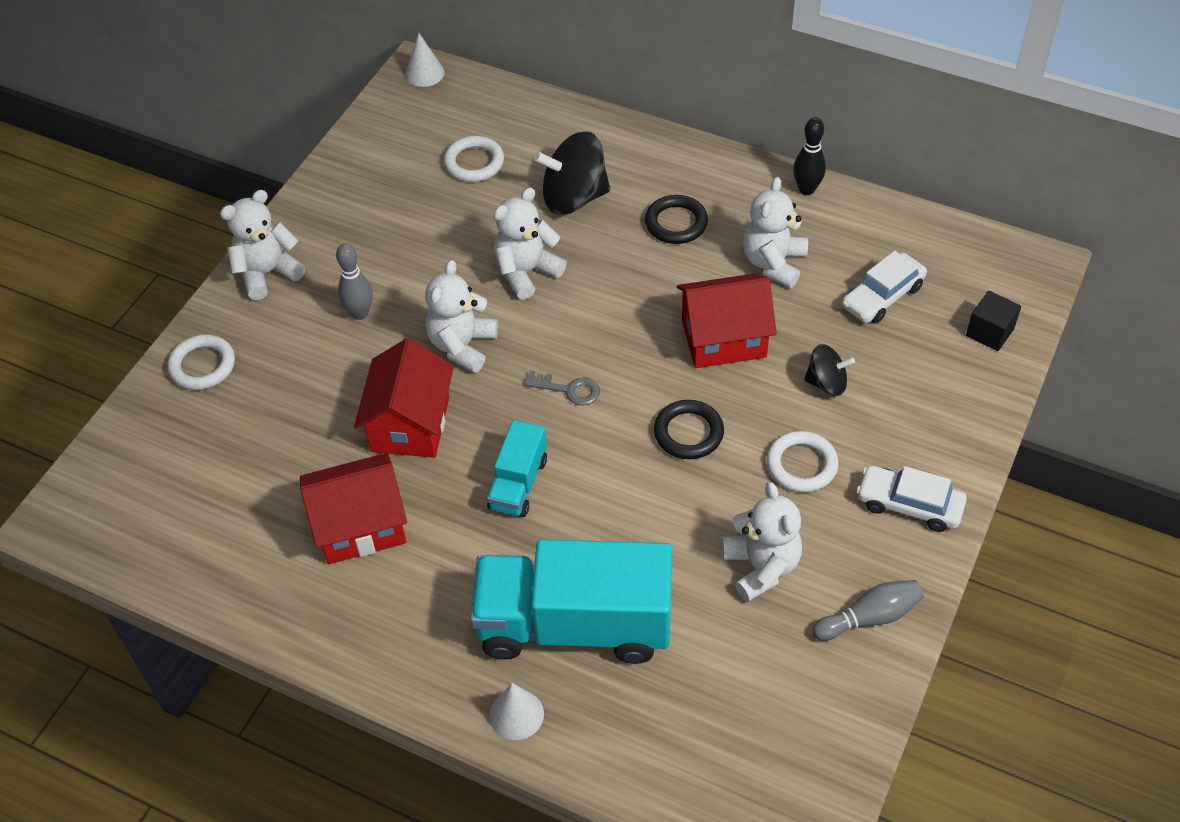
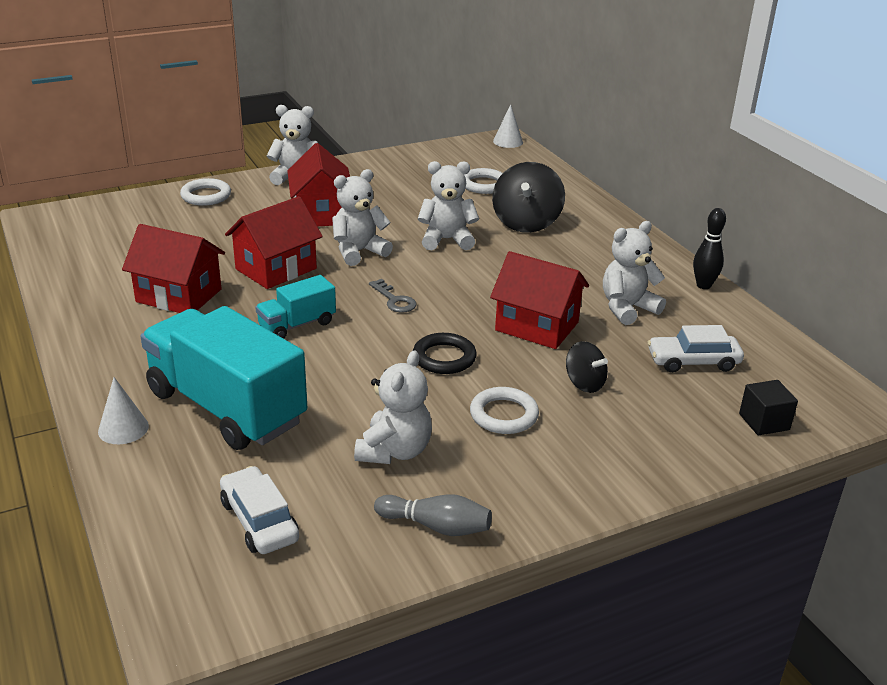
camera: 35 degrees right, 20 degrees down
(360, 313) = (321, 213): grey bowling pin -> red house
(574, 198) = (526, 223): black spinning top -> black spinning top turned 105 degrees counterclockwise
(676, 223) = (581, 261): black ring -> none
(909, 505) = (560, 481): white car -> white car (259, 521)

